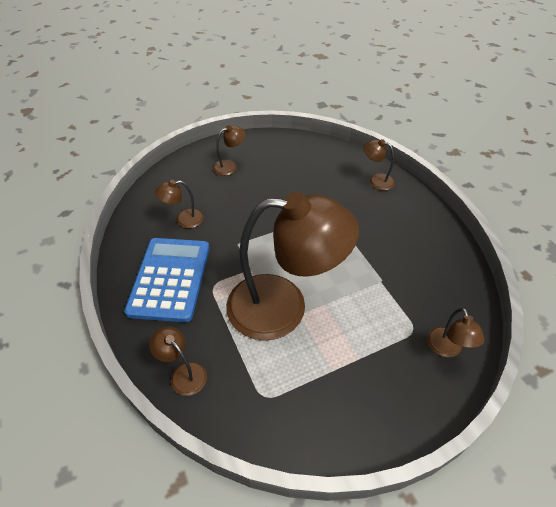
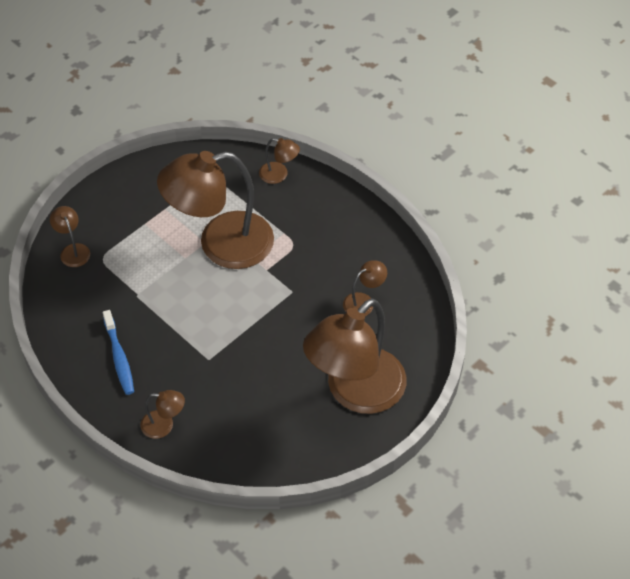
camera: 160 degrees right, 5 degrees up
(170, 279) = (336, 239): blue calculator -> none
(230, 166) = (355, 392): brown lamp -> brown lamp, size x2.46
(405, 232) = (119, 358): none -> blue toothbrush

